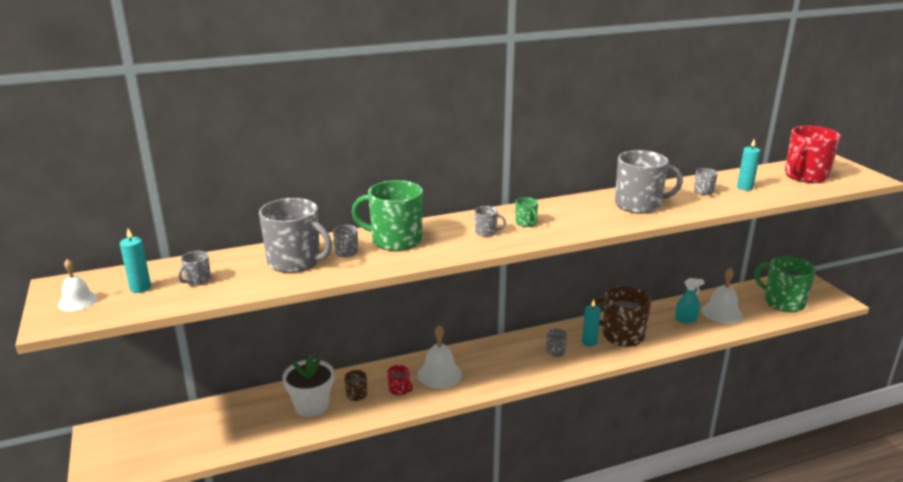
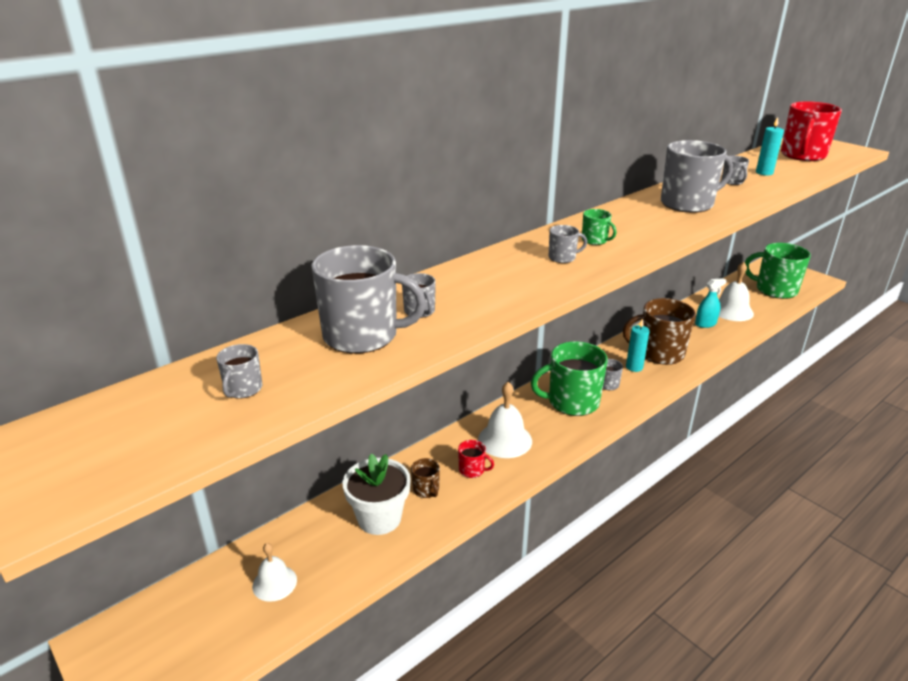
camera: 20 degrees left, 5 degrees up
(78, 301) = (67, 463): white bell -> white bell (274, 583)
(140, 288) = (160, 419): turquoise candle -> none
(395, 240) = (466, 285): green mug -> green mug (572, 402)

